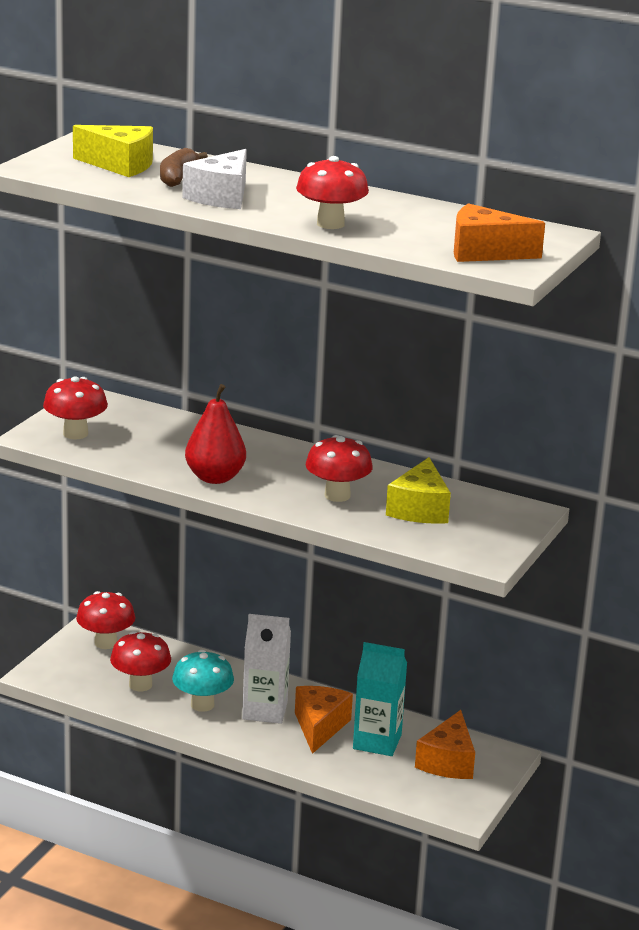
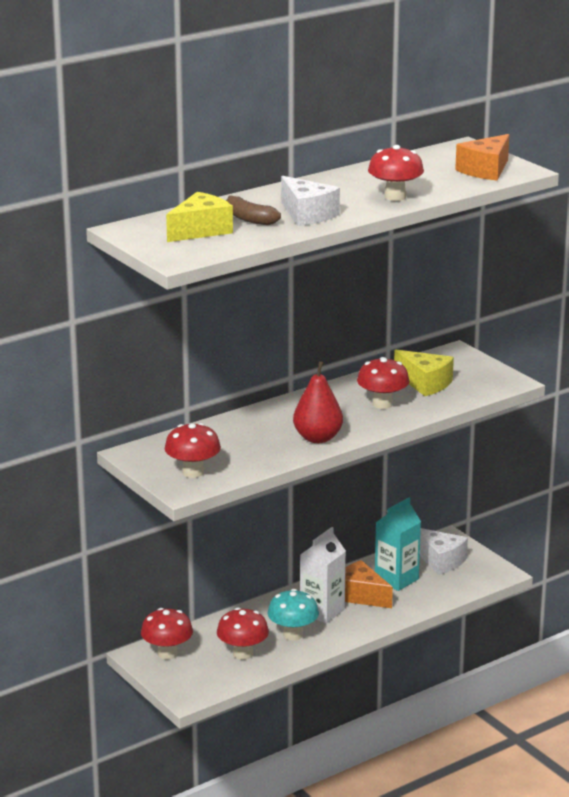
camera: 60 degrees left, 0 degrees up
(448, 762) = (440, 561): orange cheese -> white cheese

